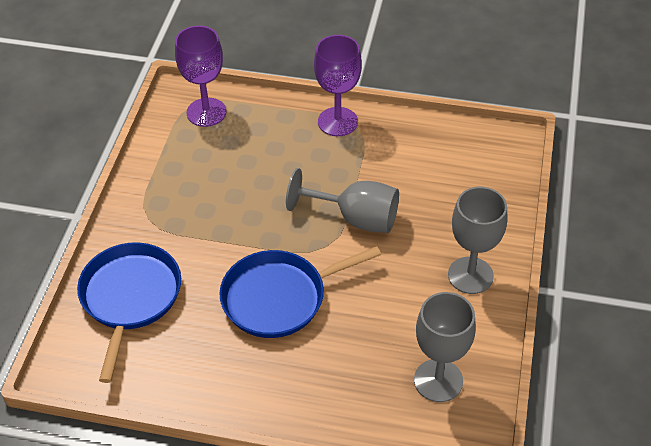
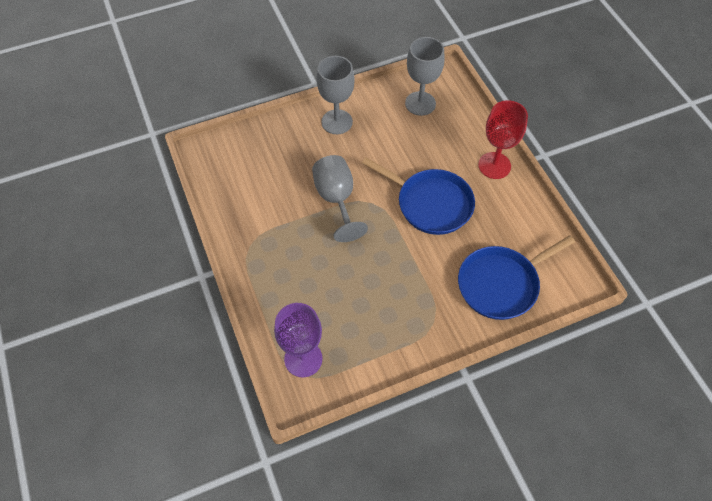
camera: 125 degrees left, 10 degrees up
(276, 397) = (494, 165): none -> red goblet
(337, 122) = (252, 261): purple goblet -> none

